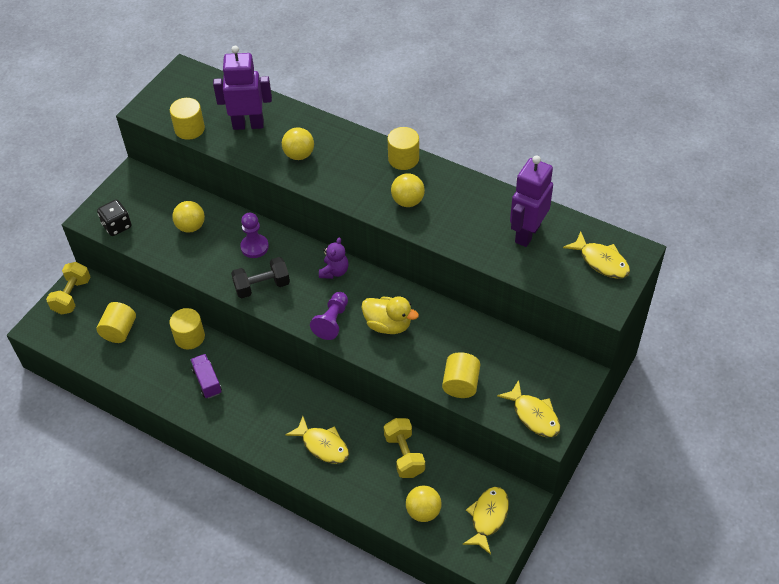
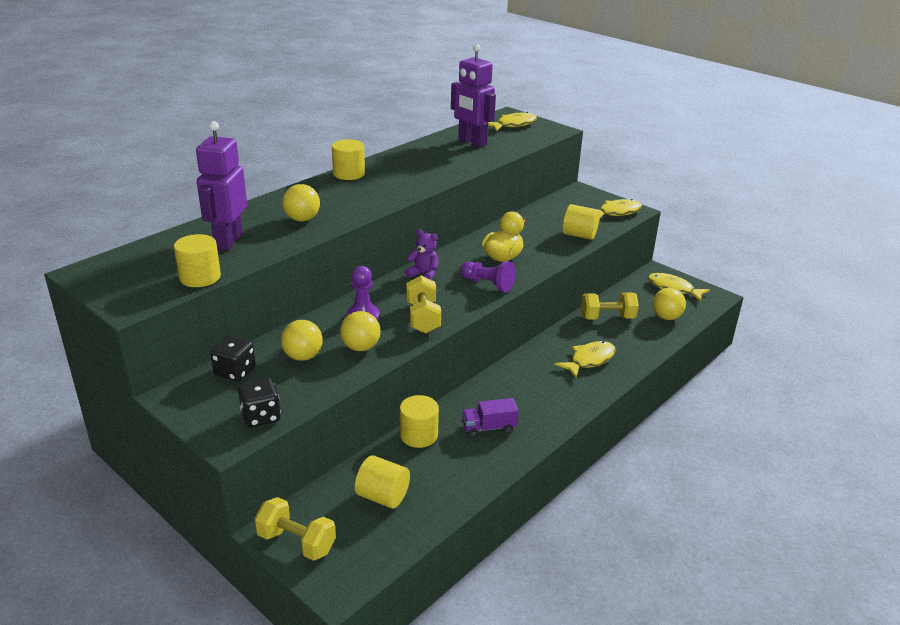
camera: 80 degrees left, 20 degrees down
(164, 196) = (235, 372): none -> black dice
(262, 286) = (423, 318): black dumbbell -> yellow dumbbell
(407, 201) = (406, 179): yellow ball -> yellow ball (361, 347)

